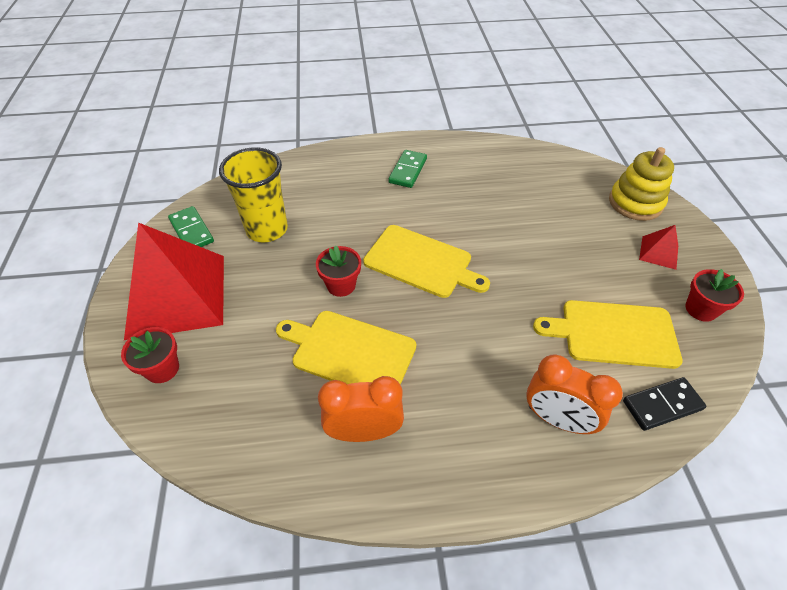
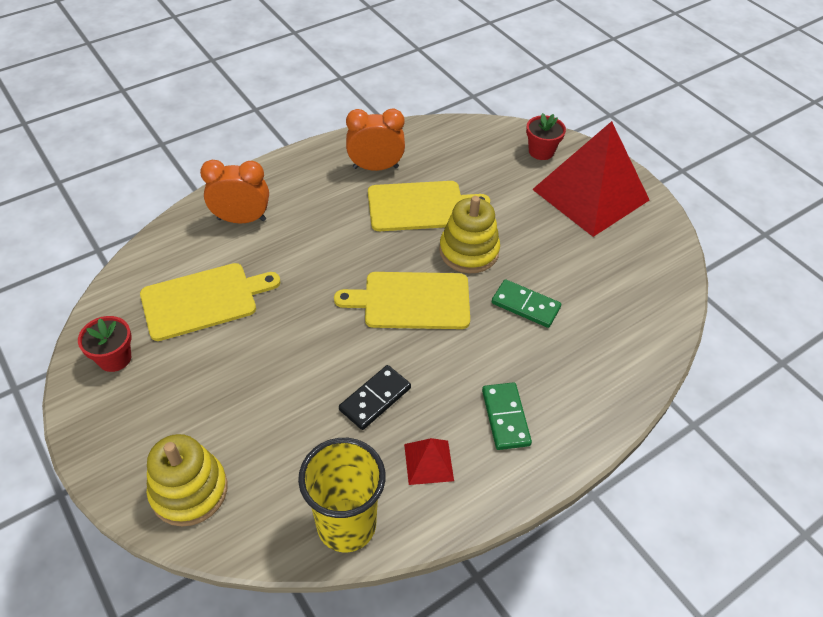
camera: 150 degrees right, 0 degrees up
(191, 231) = (648, 247): green domino -> green domino (525, 305)
(267, 229) = (584, 275): yellow cup -> yellow cup (346, 525)
(341, 285) = (469, 251): red flower pot -> yellow stacking toy
(364, 431) = (375, 167): orange clock -> orange clock turned 150 degrees counterclockwise
(659, 252) = (157, 416): red pyramid -> red pyramid (428, 462)
(662, 405) = (158, 257): black domino -> black domino (375, 399)

